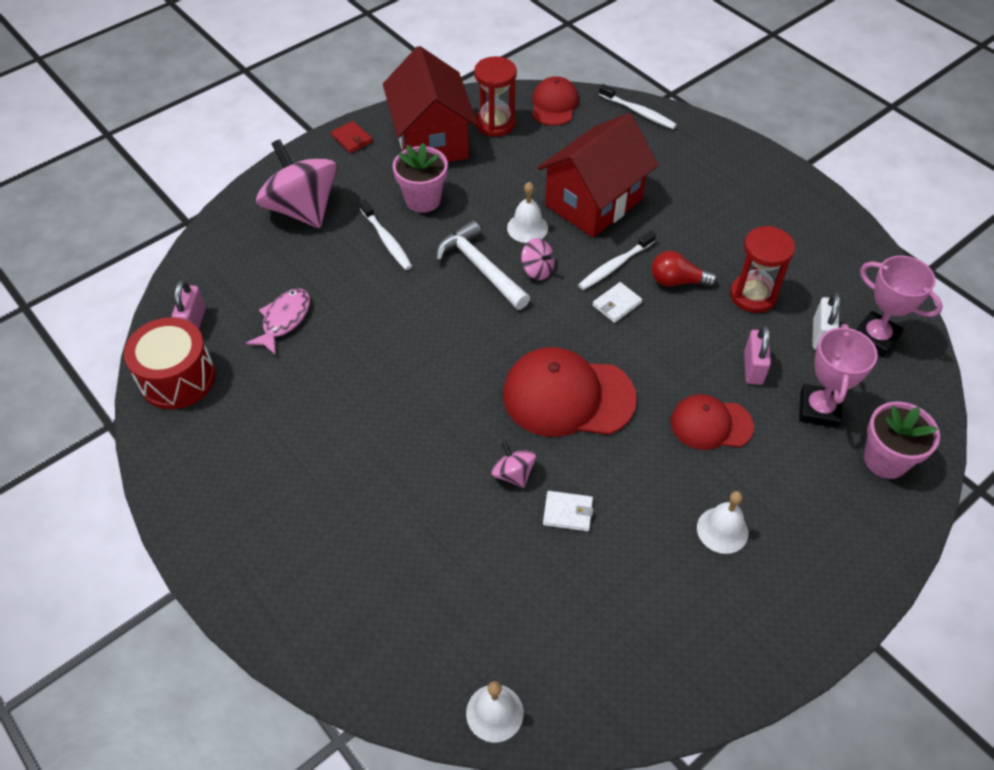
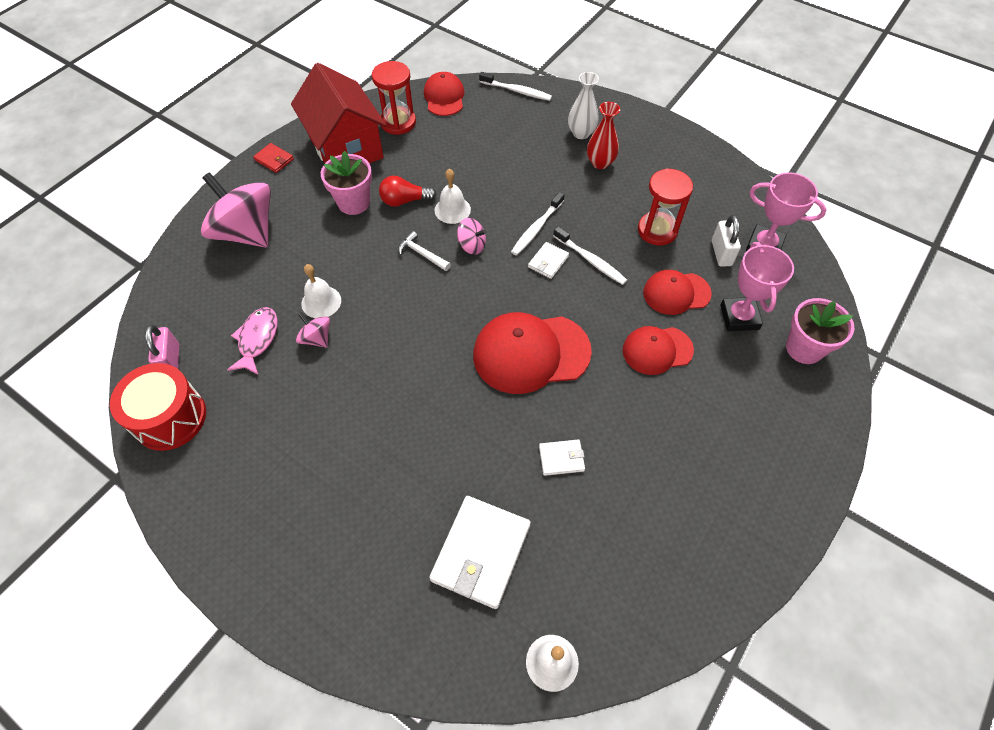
camera: 15 degrees left, 5 degrees up
(386, 240) = (331, 246): white toothbrush -> white toothbrush (590, 260)
(453, 585) = (481, 552): none -> white wallet
(480, 268) = (422, 254): white hammer -> white hammer, size x0.56
(513, 474) = (504, 435): pink spinning top -> pink spinning top (316, 338)
(593, 202) = (502, 176): red house -> none
(677, 281) = (592, 231): red light bulb -> red light bulb (405, 200)
(698, 172) = (581, 133): none -> white vase
(710, 208) = (600, 163): none -> red vase
(722, 530) = (694, 441): white bell -> white bell (321, 302)
(753, 368) = (676, 293): pink padlock -> red cap

